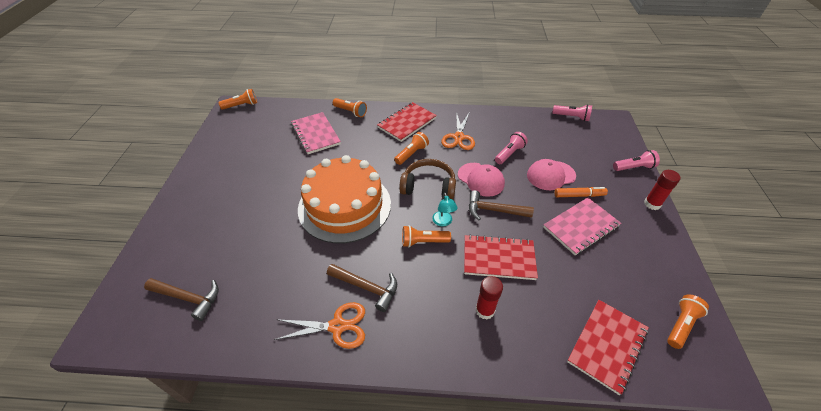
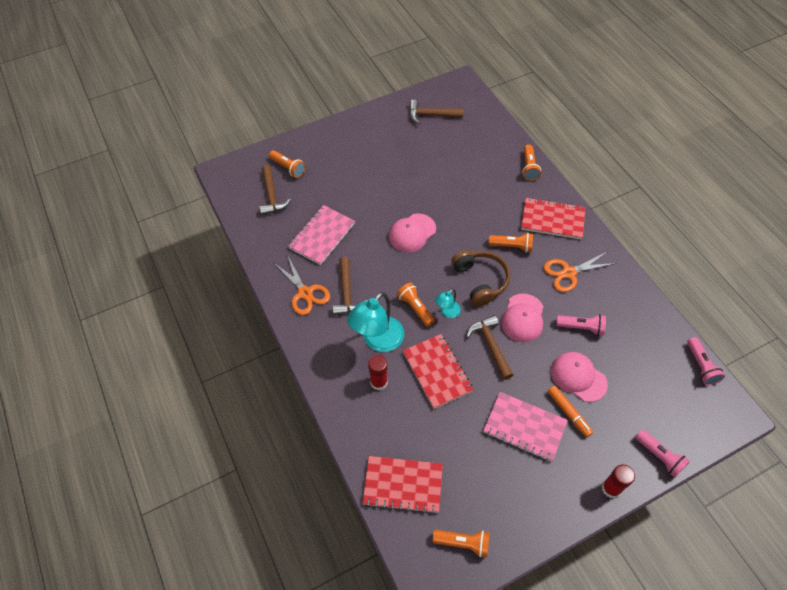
camera: 60 degrees right, 10 degrees up
(241, 105) = (467, 87): orange flashlight -> orange flashlight (288, 168)
(241, 136) = (431, 115): none -> brown hammer
(315, 134) = (476, 161): pink notebook -> pink notebook (322, 236)
(344, 206) = (412, 233): orange cake -> pink cap
(438, 288) = (378, 341): none -> turquoise lamp

